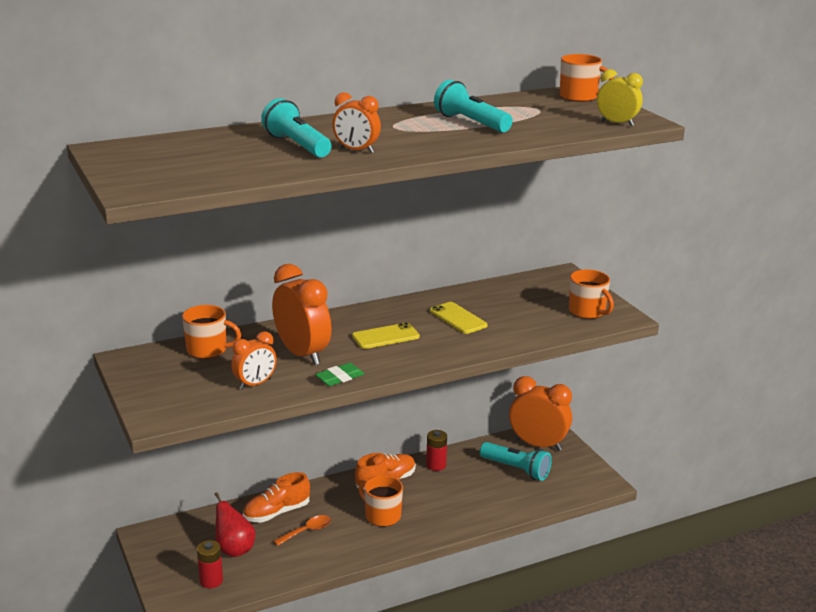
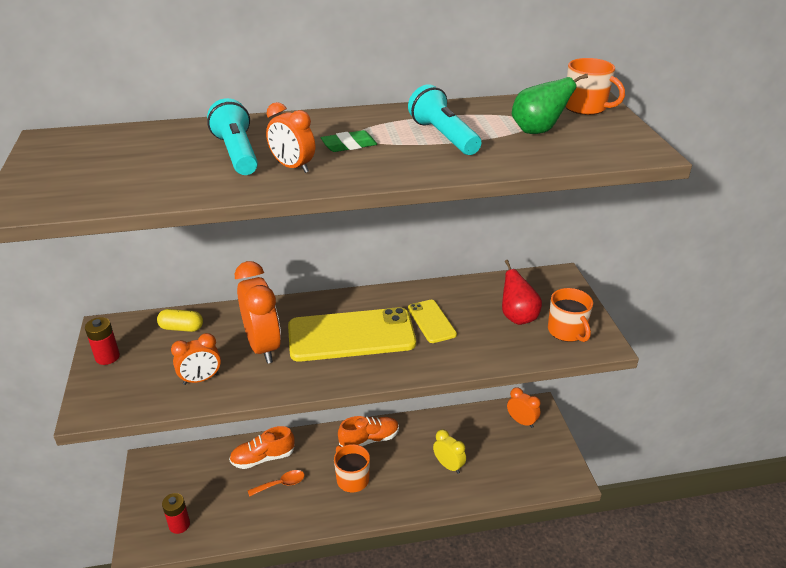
camera: 15 degrees right, 10 degrees up
(208, 350) = (181, 328): orange mug -> yellow capsule
(234, 549) = (212, 493): red pear -> red pear (517, 317)
(339, 378) = (283, 384): green eraser -> green eraser (349, 145)
(385, 336) = (351, 335): yellow phone -> yellow phone, size x1.98
(436, 465) = (420, 429): red battery -> red battery (107, 357)
(516, 469) = (492, 447): turquoise flashlight -> none
(538, 445) = (521, 421): orange clock -> orange clock, size x0.58
(548, 115) = (537, 131): none -> green pear
(617, 123) = (610, 152): yellow clock -> yellow clock (448, 465)

